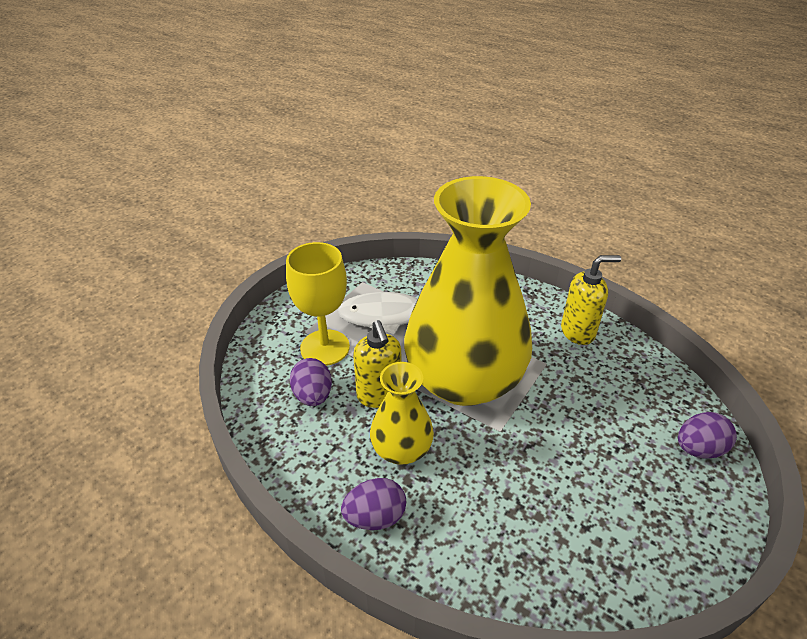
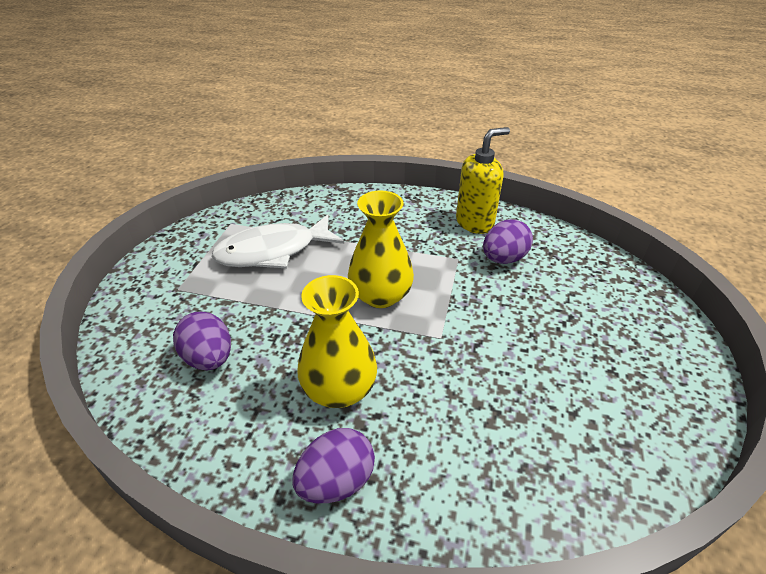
camera: 20 degrees left, 0 degrees up
(325, 347) = (208, 300): yellow goblet -> none
(379, 395) = (291, 336): yellow soap dispenser -> none
(464, 380) = (380, 295): yellow vase -> yellow vase, size x0.46
(698, 449) = (636, 301): purple egg -> purple egg (503, 259)

